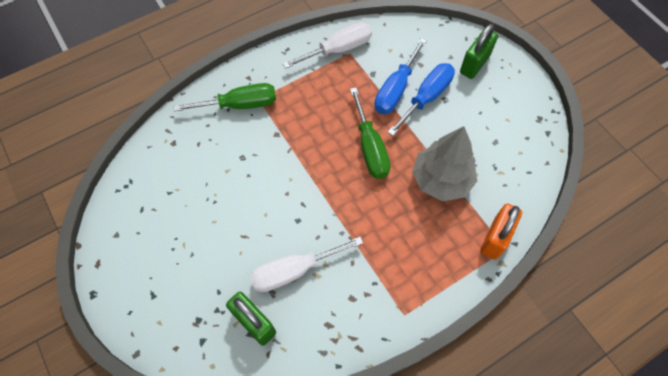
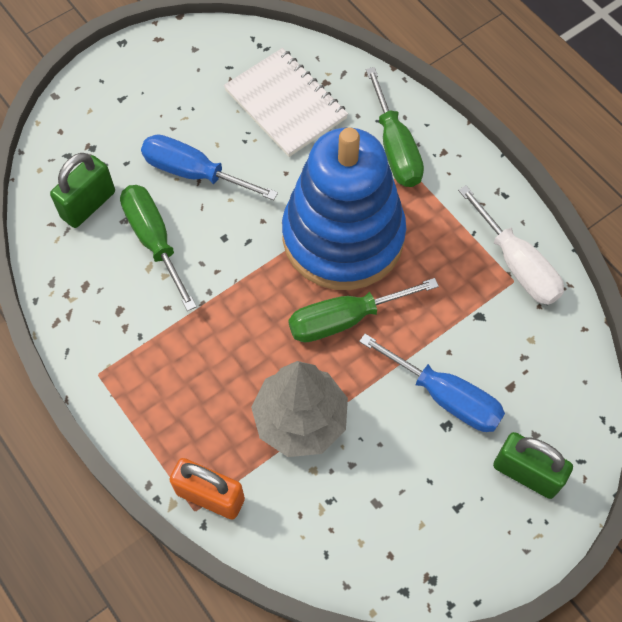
camera: 85 degrees right, 0 degrees up
(187, 171) = (285, 104): none -> white notebook
(294, 270) = (154, 240): white screwdriver -> green screwdriver
(307, 143) = (343, 237): none -> blue stacking toy
(395, 89) = (454, 350): blue screwdriver -> blue screwdriver (194, 173)

